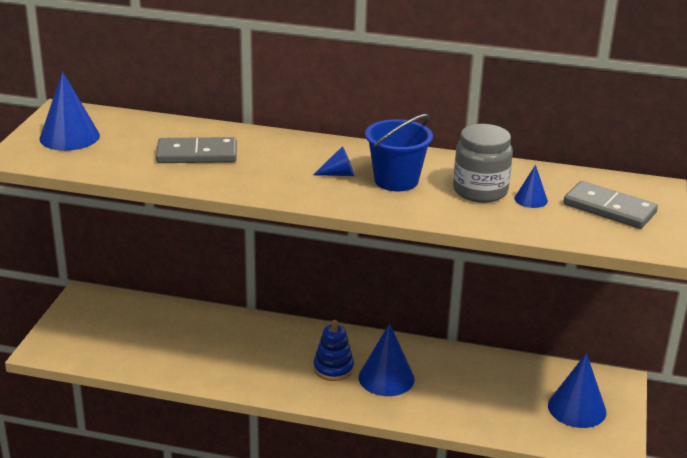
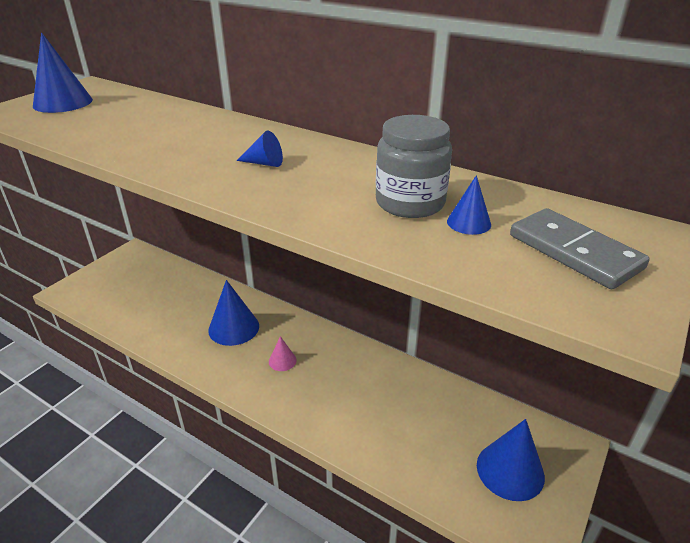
camera: 20 degrees right, 5 degrees up
(197, 154) = (149, 128): grey domino -> none
(333, 368) = (282, 361): blue stacking toy -> pink cone
(386, 378) = (325, 382): blue cone -> blue cone (234, 328)
(396, 180) = (320, 178): blue bucket -> none

